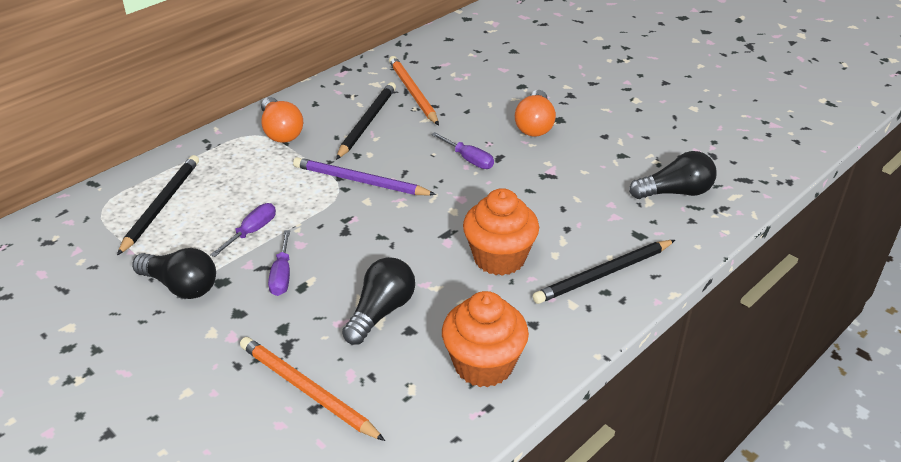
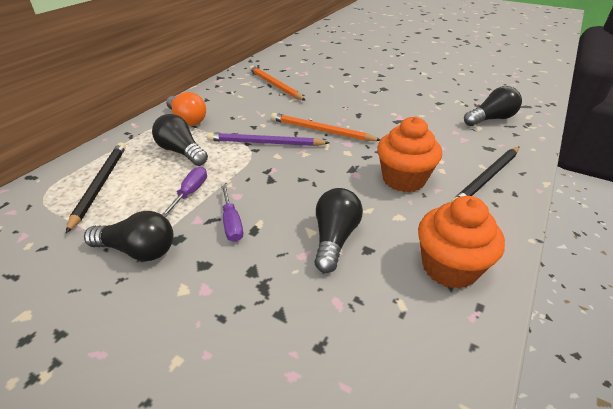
camera: 15 degrees left, 0 degrees up
(259, 177) = (181, 152): none -> black light bulb
(307, 390) = (304, 329): orange pencil -> orange pencil (321, 130)
(367, 122) = (251, 106): black pencil -> none
(468, 159) = (338, 118): purple screwdriver -> none
(534, 125) = (370, 93): orange light bulb -> none

